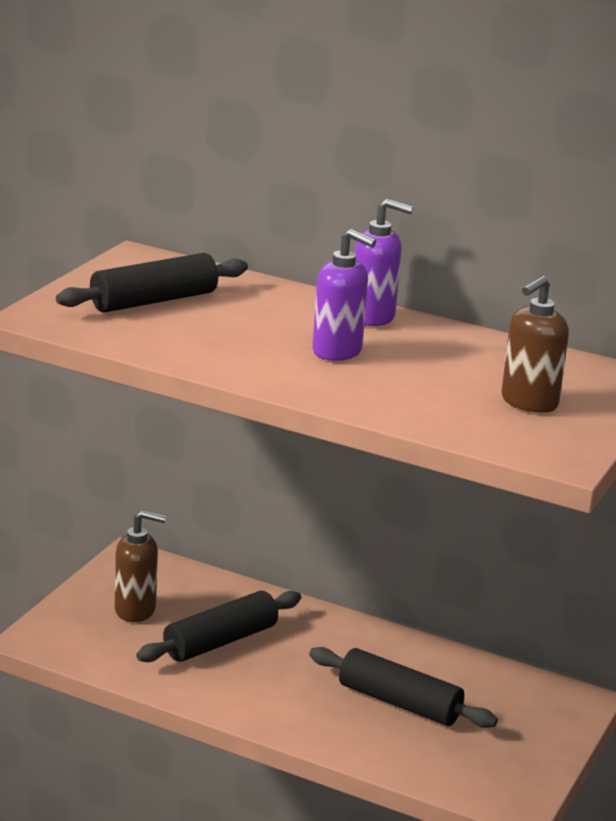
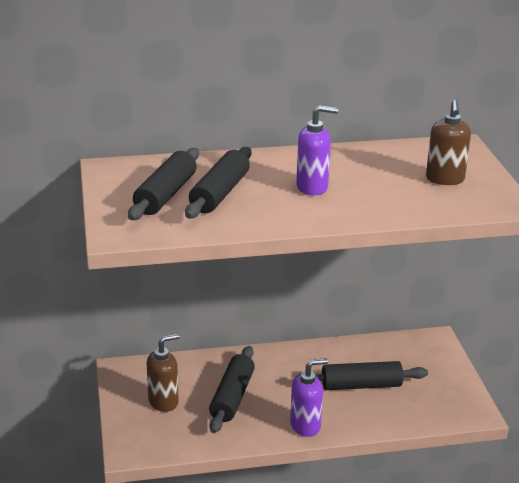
camera: 35 degrees left, 5 degrees up
(216, 320) = (219, 193): none -> black rolling pin
(373, 317) = (294, 157): purple soap dispenser -> purple soap dispenser (305, 426)

